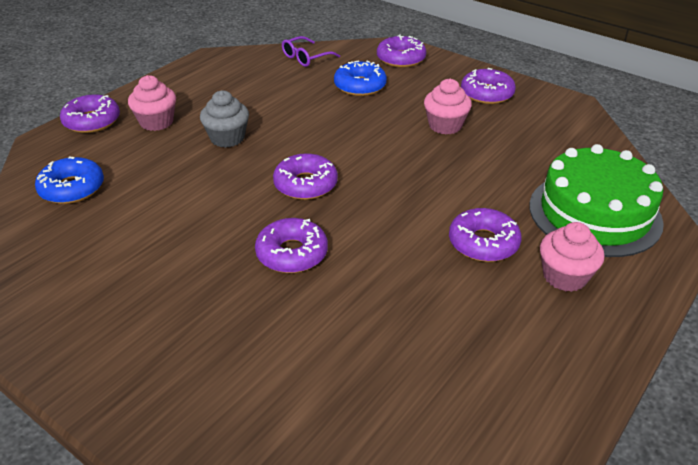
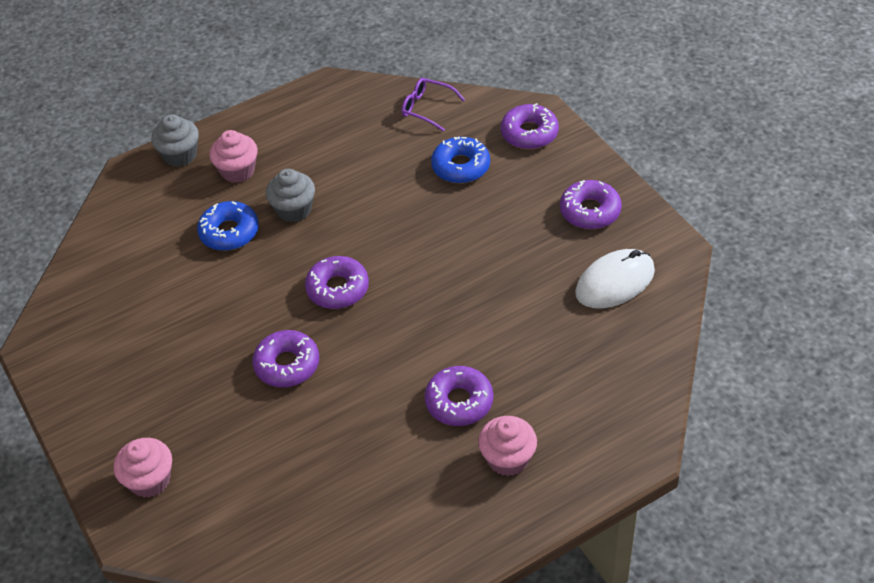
camera: 25 degrees right, 10 degrees up
(72, 188) = (135, 238): blue donut -> blue donut (229, 232)
(92, 121) = (180, 155): purple donut -> grey cupcake
(306, 58) = (427, 108): purple glasses -> purple glasses turned 45 degrees clockwise
(445, 125) = (515, 247): pink cupcake -> pink cupcake (150, 480)
(545, 131) = (615, 282): none -> white mouse
(594, 213) = (588, 399): green cake -> none

